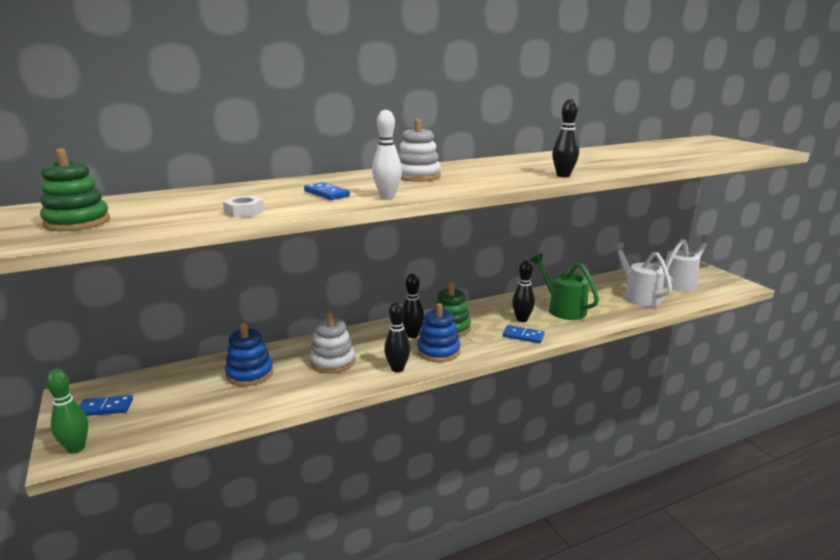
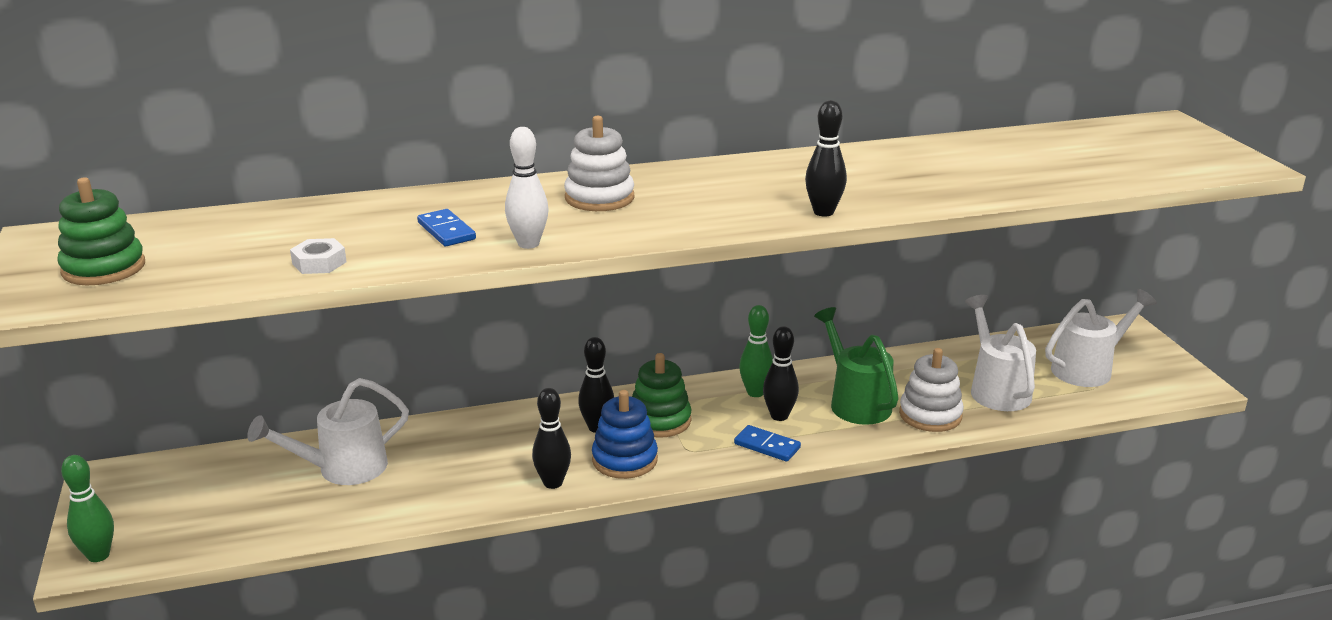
camera: 10 degrees right, 5 degrees up
(105, 408) = (142, 501): blue domino -> none
(249, 374) = (342, 469): blue stacking toy -> white watering can
(332, 362) = (464, 461): white stacking toy -> white stacking toy (930, 415)
(501, 309) = (755, 392): none -> green bowling pin

